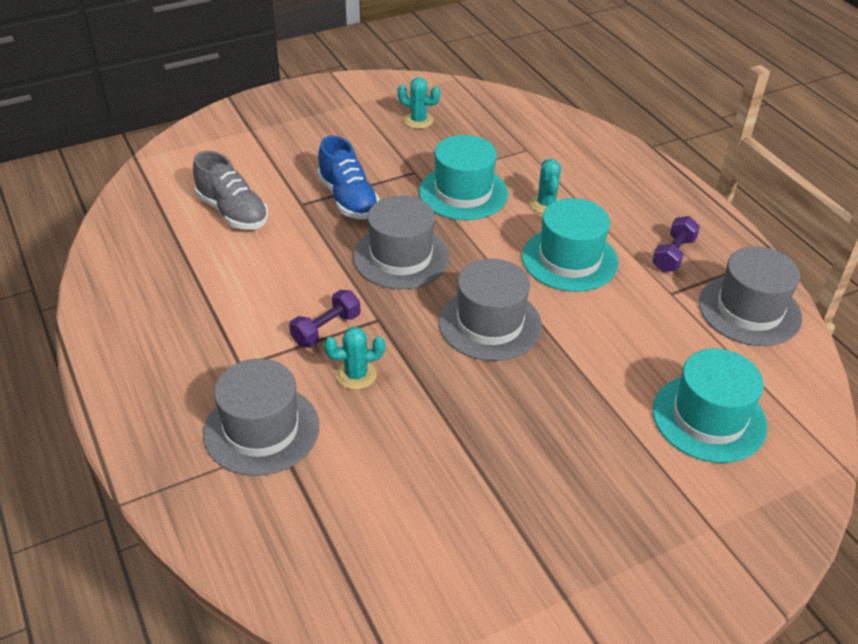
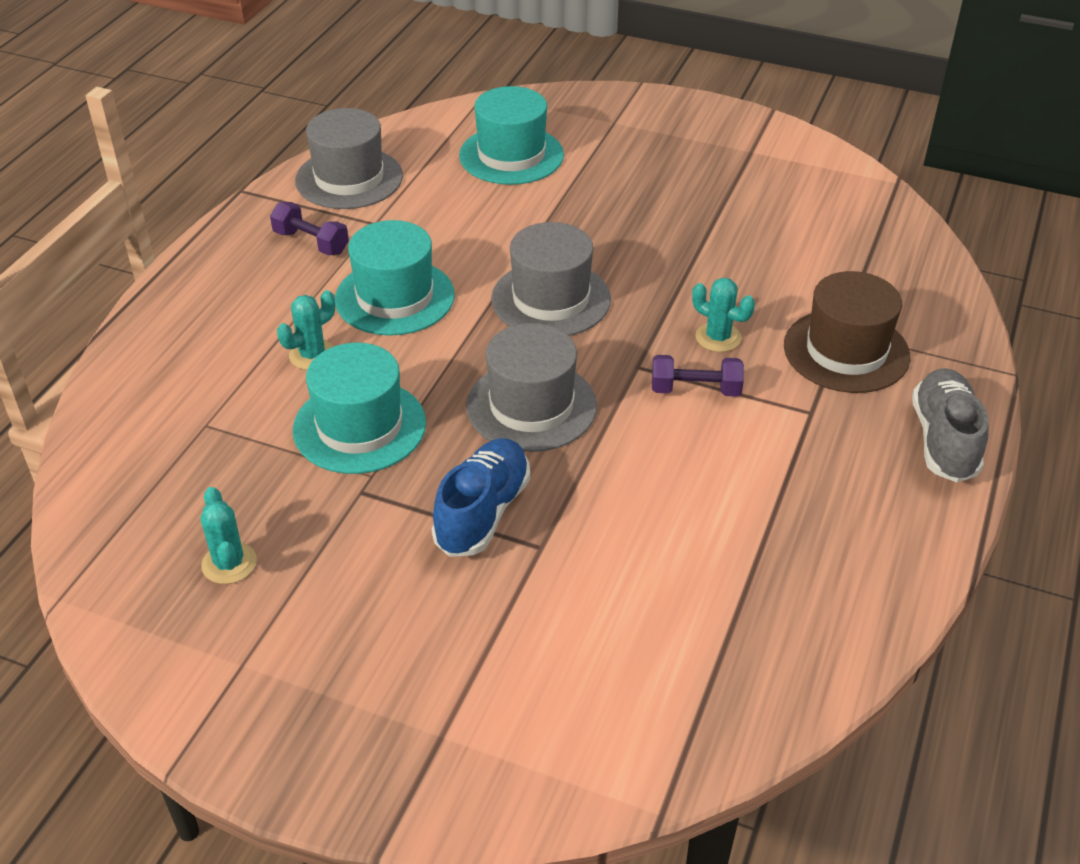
camera: 130 degrees left, 0 degrees up
(232, 212) = (631, 598): grey shoe -> grey shoe (944, 440)
(261, 429) = (846, 351): grey hat -> brown hat
(673, 255) = (311, 242): purple dumbbell -> purple dumbbell turned 45 degrees clockwise

